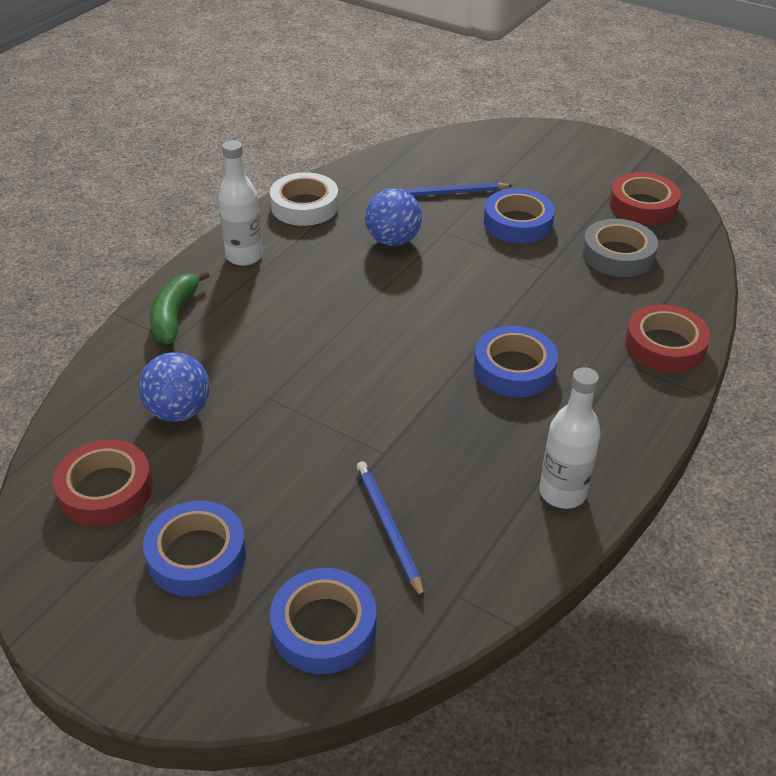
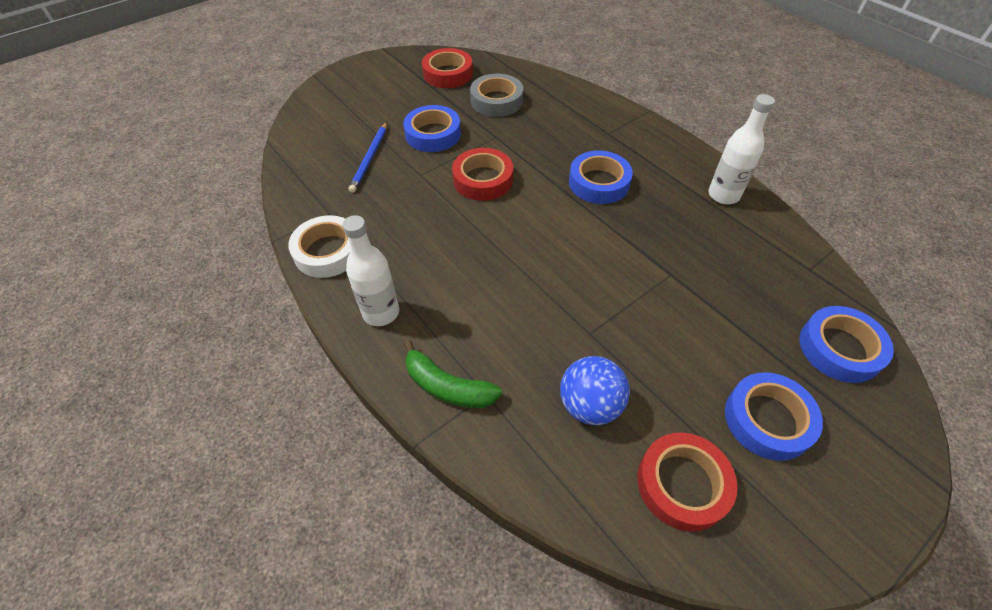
camera: 70 degrees left, 10 degrees up
(388, 528) = (747, 290): blue pencil -> none
(393, 240) = (415, 206): blue ball -> none
(665, 346) = (598, 111): red tape -> red tape (483, 179)

